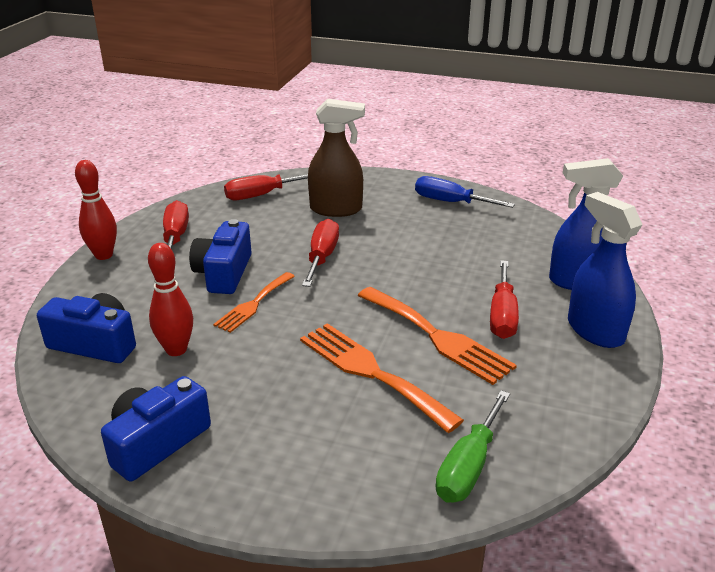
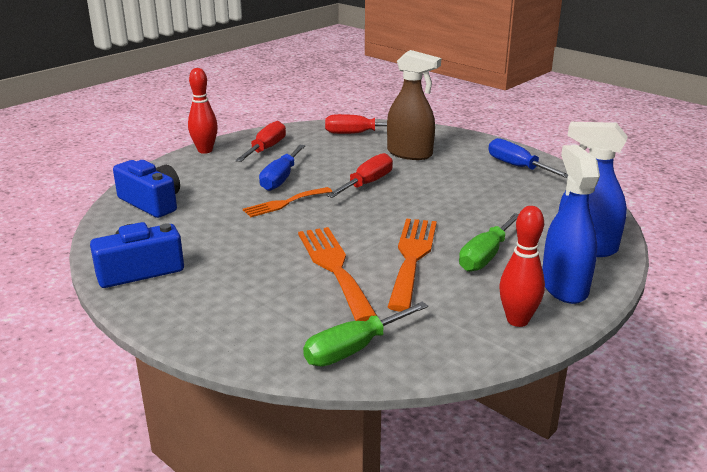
camera: 25 degrees right, 5 degrees down
(176, 349) = (203, 219): red bowling pin -> red bowling pin (517, 320)
(224, 273) = (280, 179): blue camera -> blue screwdriver
(437, 337) = (412, 257): orange fork -> orange fork turned 150 degrees counterclockwise
(502, 315) = (485, 256): red screwdriver -> green screwdriver

